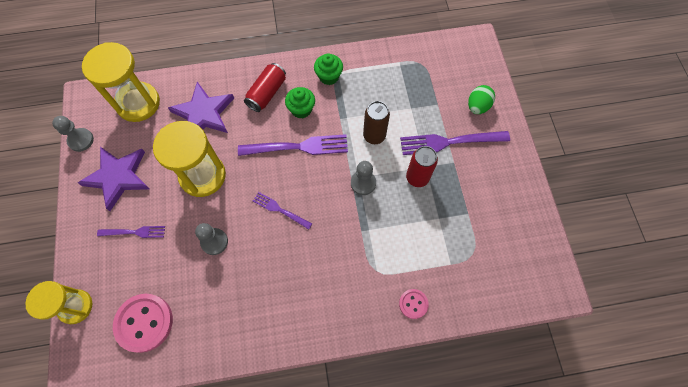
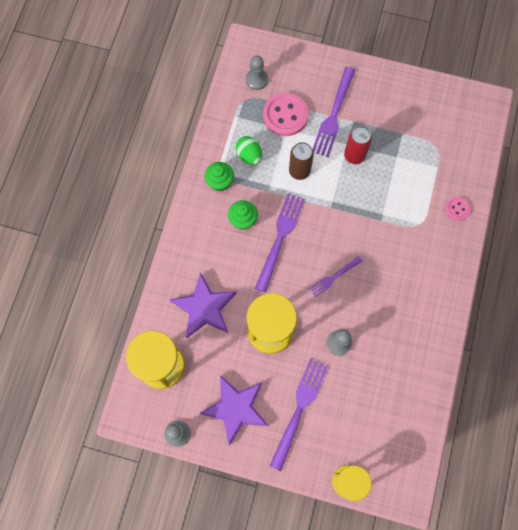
camera: 65 degrees left, 5 degrees up
(134, 232) = (299, 409): purple fork -> purple fork, size x1.77
(144, 323) = (386, 425): pink button -> pink button (285, 115)
(267, 93) = (210, 243): red can -> none
(363, 183) = (339, 200): grey pawn -> grey pawn (256, 80)
(477, 106) = (311, 77): green egg -> green egg (249, 155)

